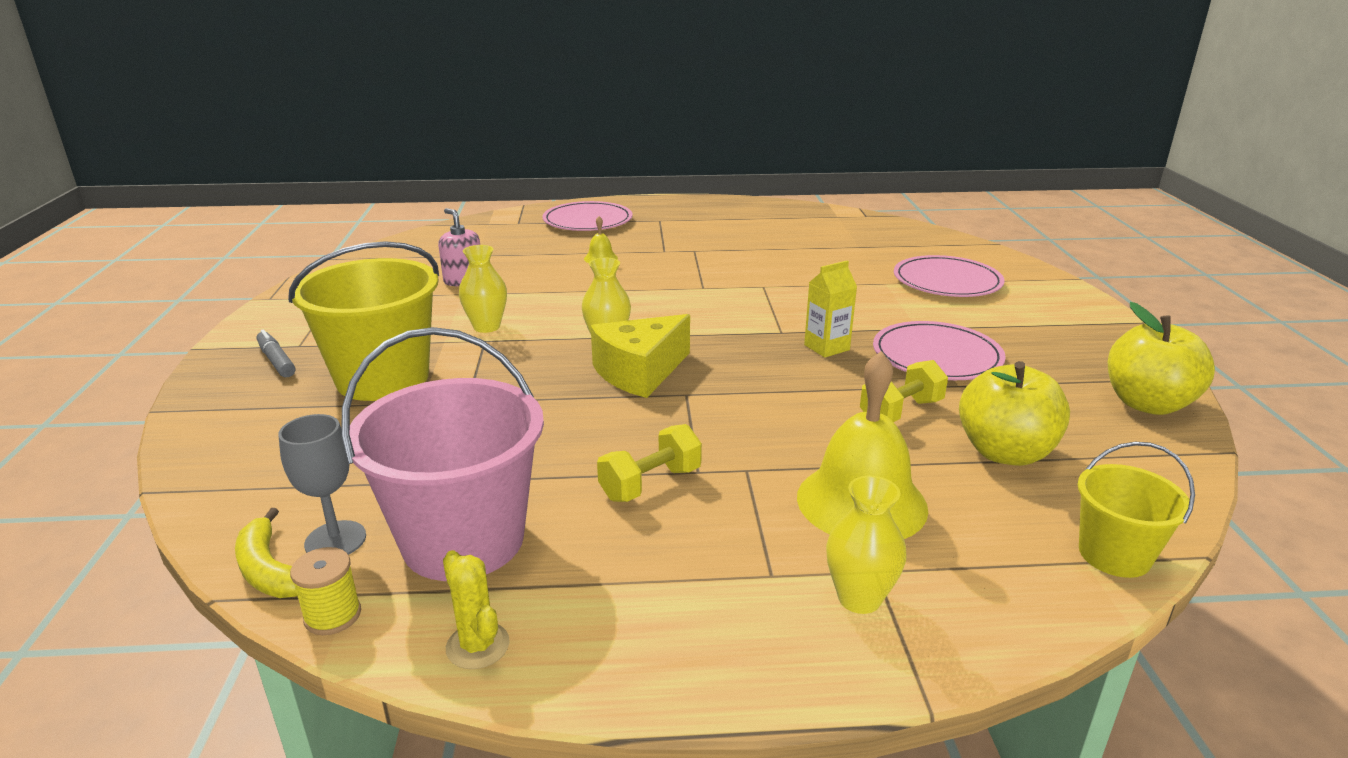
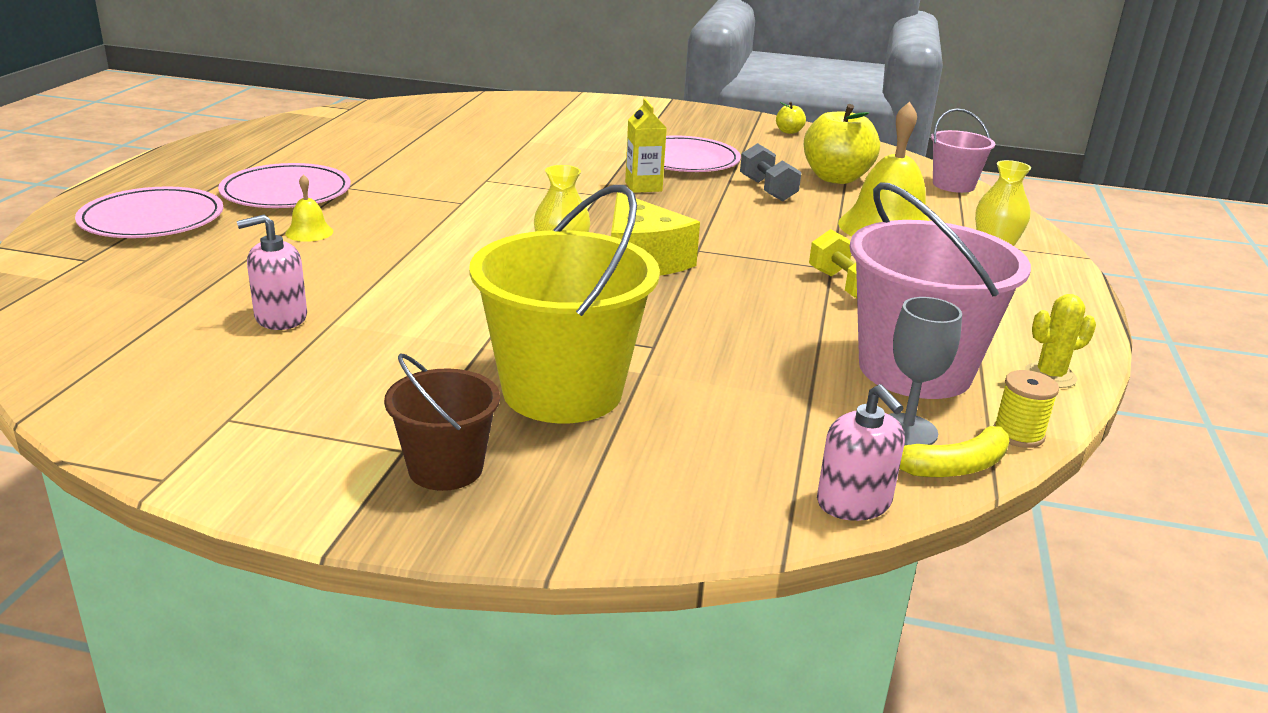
camera: 75 degrees left, 0 degrees up
(216, 517) = (854, 502): none -> pink soap dispenser
(276, 361) = (445, 468): grey marker -> brown bucket
(486, 327) = (461, 318): yellow vase -> none
(901, 411) = (767, 190): yellow dumbbell -> grey dumbbell
(947, 281) = (546, 123): pink plate -> pink plate (286, 192)
(1114, 555) = (953, 185): yellow bucket -> pink bucket
(1147, 404) = (789, 131): yellow apple -> yellow apple, size x0.45

